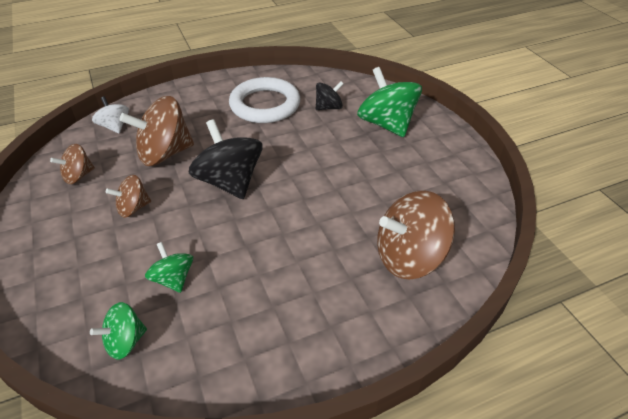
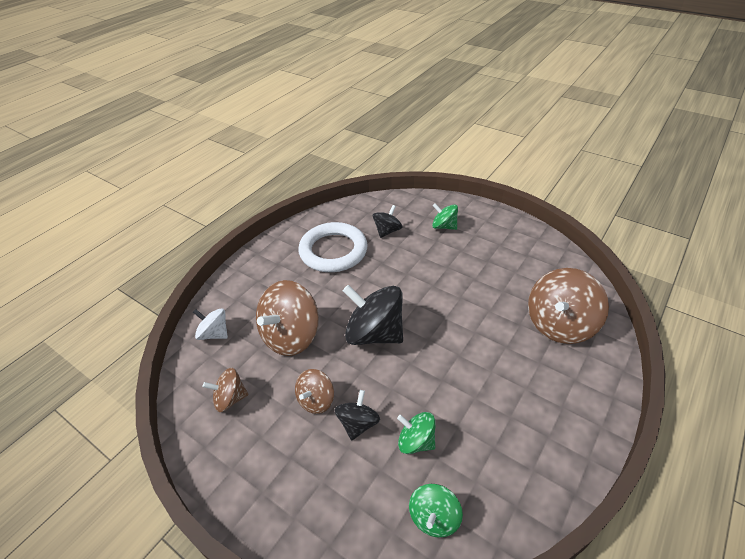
camera: 30 degrees left, 0 degrees up
(78, 176) = (230, 398): brown spinning top -> brown spinning top turned 60 degrees clockwise
(144, 241) = (358, 423): none -> black spinning top
(386, 124) = (444, 226): green spinning top -> green spinning top, size x0.54

